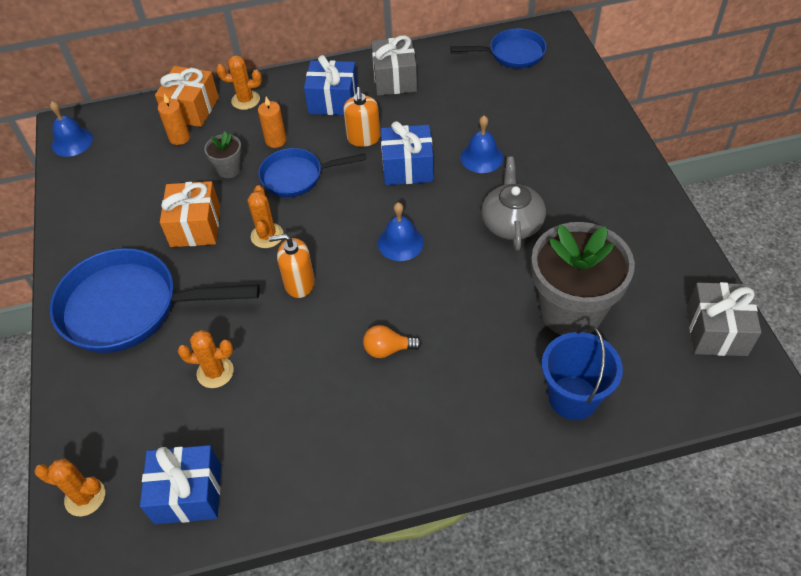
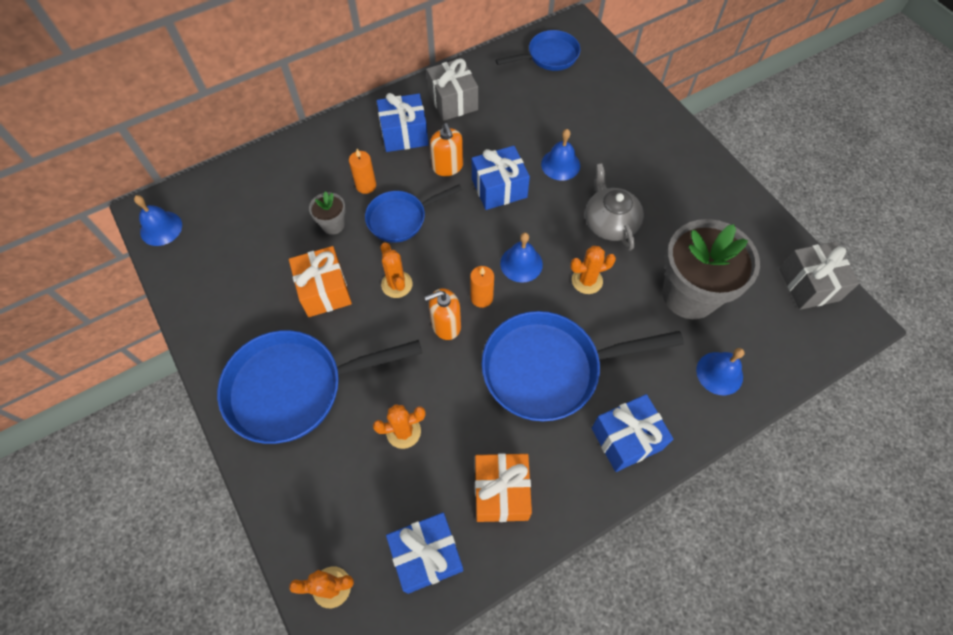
camera: 20 degrees left, 10 degrees up
(179, 138) = (270, 201): orange candle -> orange candle (481, 298)
(192, 109) = (270, 169): orange gift -> orange gift (501, 492)
(245, 100) = (319, 149): orange cactus -> orange cactus (587, 280)
(388, 349) = (550, 369): orange light bulb -> blue pan
(441, 437) = (626, 439): none -> blue gift
(573, 397) = (719, 373): blue bucket -> blue bell

